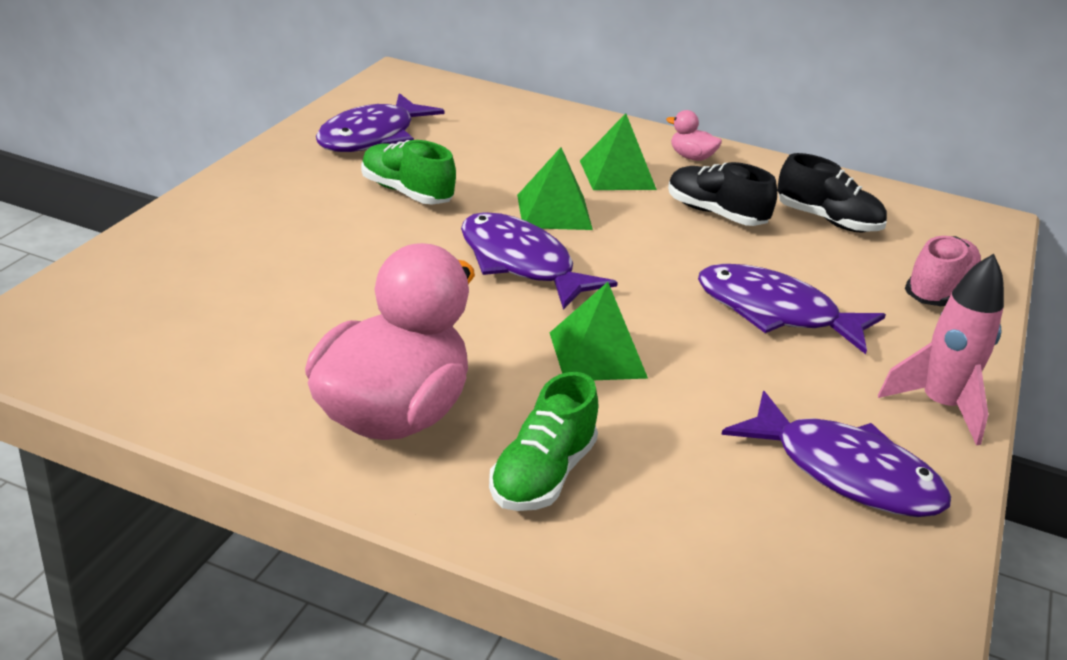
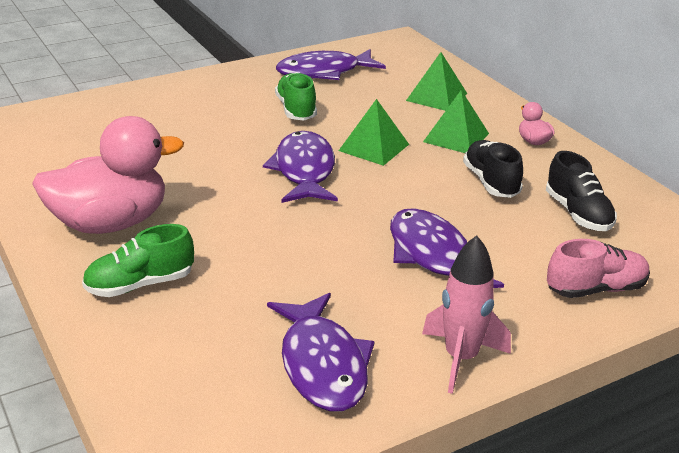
camera: 40 degrees right, 0 degrees up
(597, 354) = (271, 236): green pyramid -> green pyramid (436, 97)

